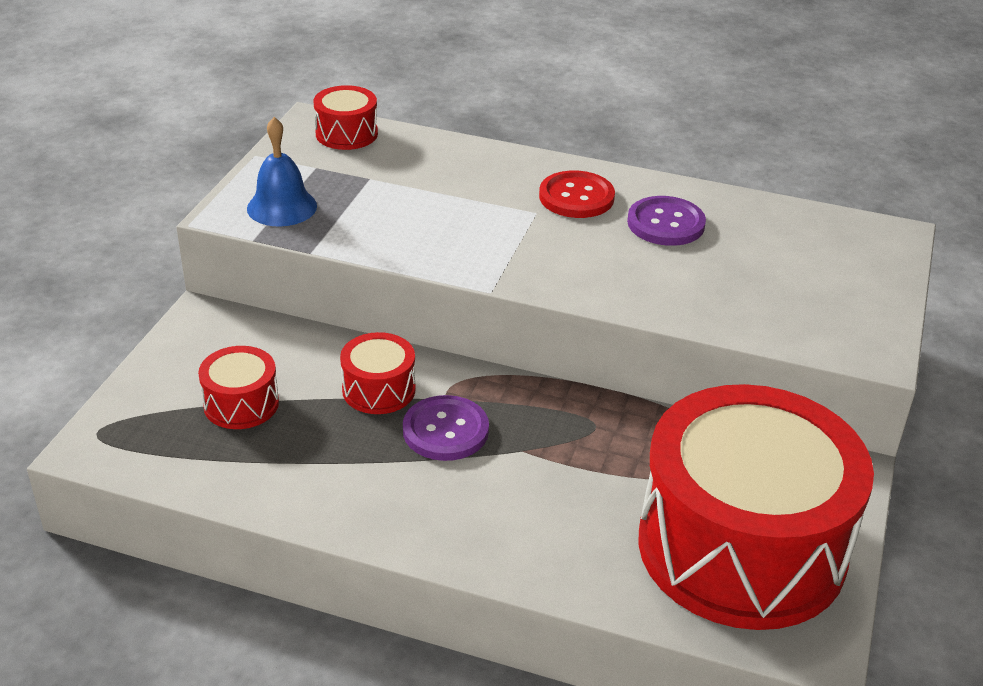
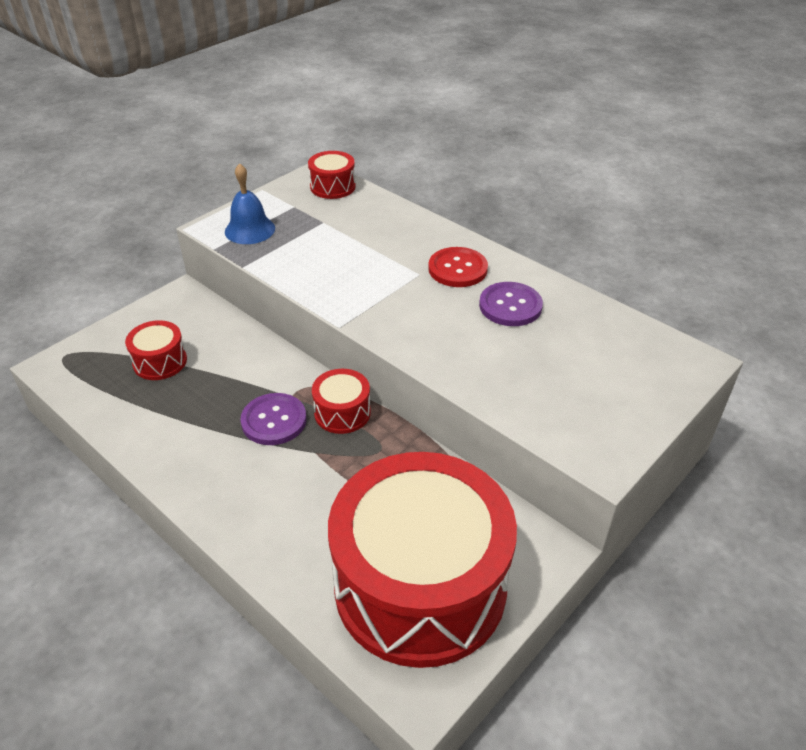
camera: 25 degrees right, 5 degrees up
(379, 389) = (252, 377): red drum -> red drum (342, 412)

